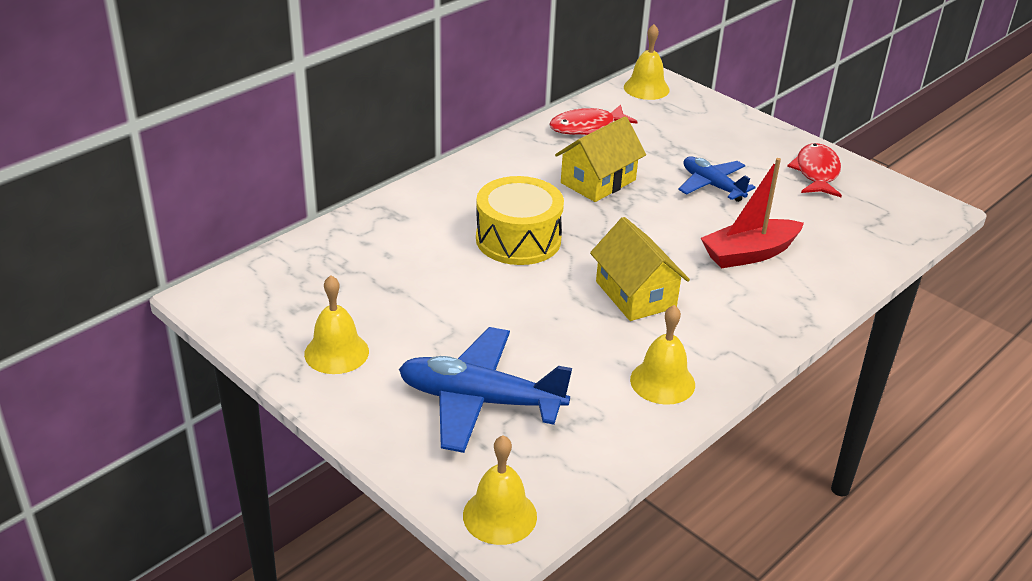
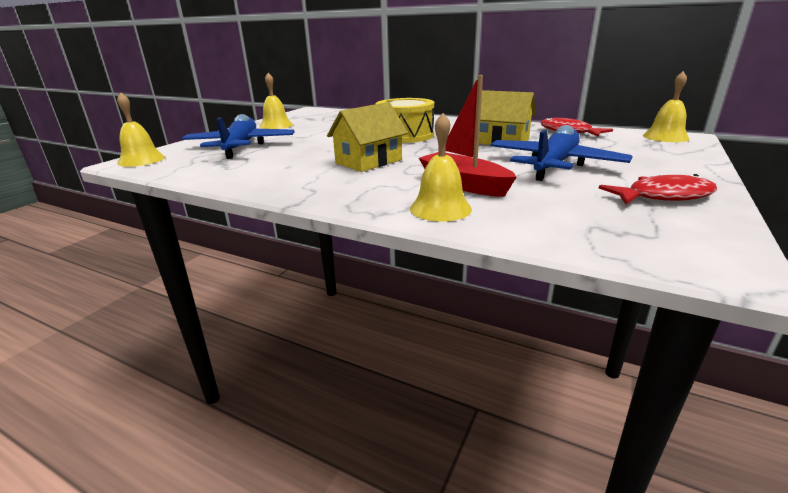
camera: 75 degrees right, 10 degrees down
(662, 382) = (268, 177): yellow bell -> yellow bell (440, 208)
(712, 186) = (554, 165): blue plane -> blue plane, size x1.63

